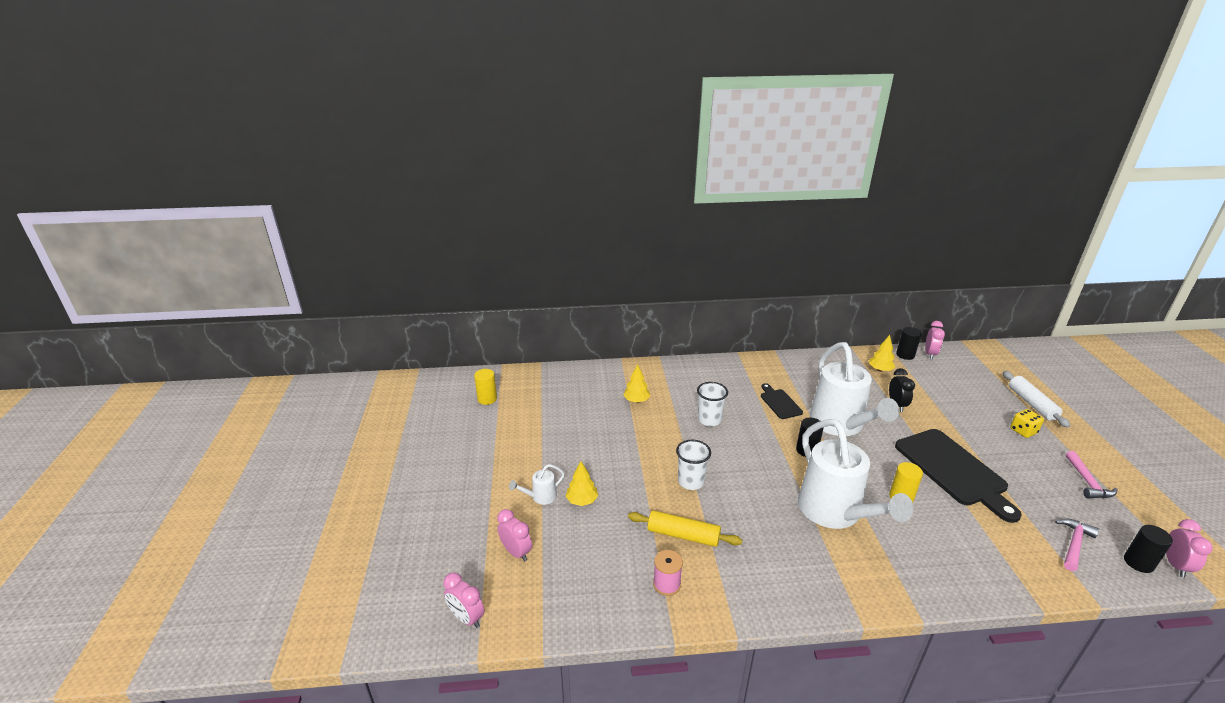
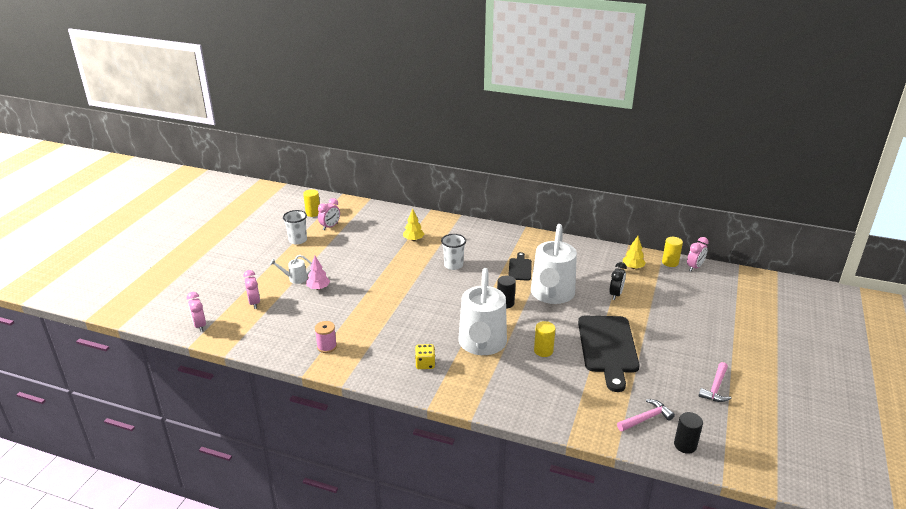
camera: 25 degrees right, 0 degrees up
(582, 501) = (318, 288): yellow tree -> pink tree
(683, 535) = (363, 325): yellow rolling pin -> none
(691, 482) = (400, 298): white cup -> white cup (298, 240)
(905, 355) = (670, 262): black cylinder -> yellow cylinder
(1023, 431) = (706, 341): yellow dice -> yellow dice (425, 364)
(1031, 404) = (742, 325): white rolling pin -> none
(1175, 565) = (715, 457): pink clock -> pink clock (330, 227)

